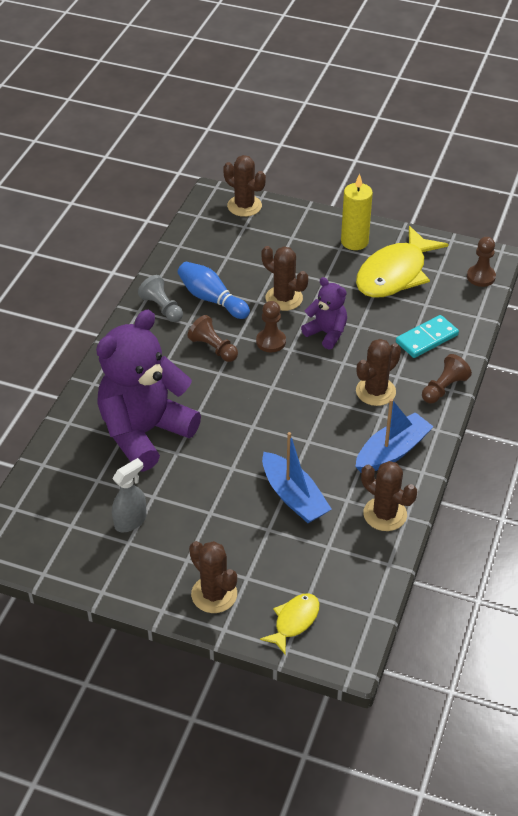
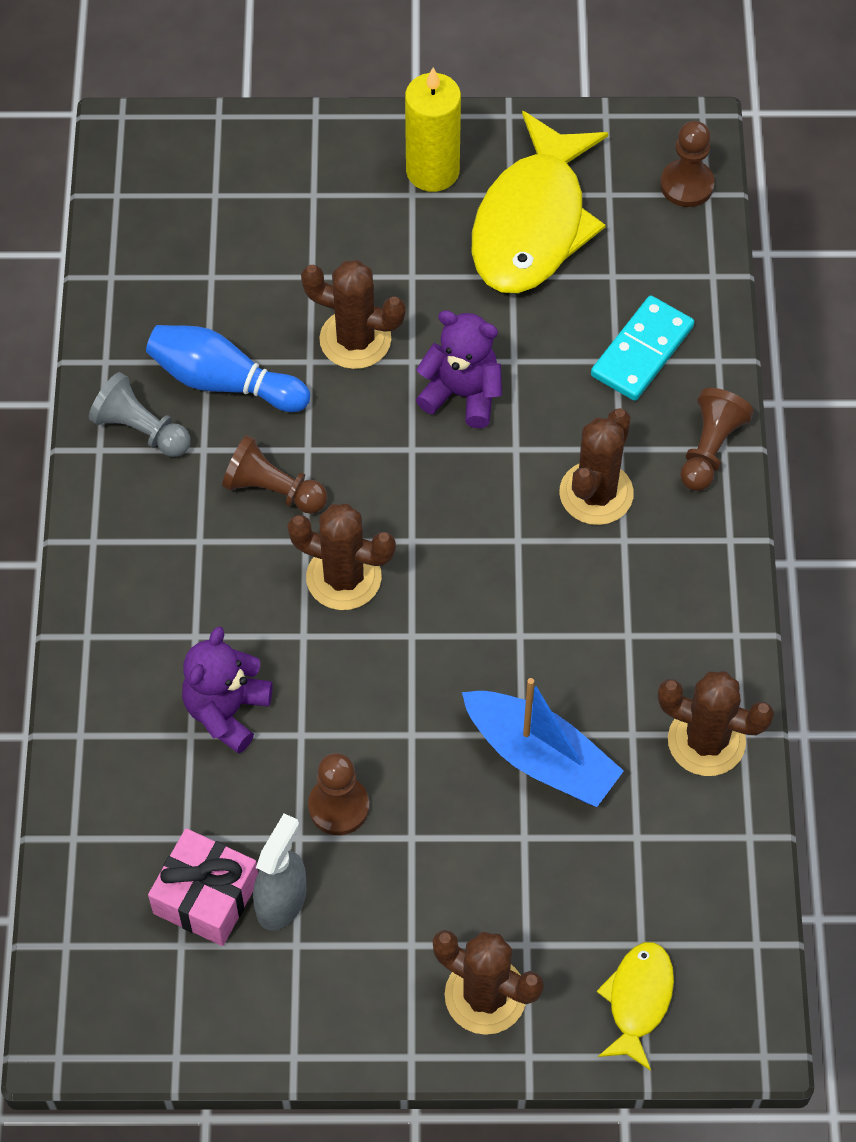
camera: 20 degrees left, 15 degrees up
(94, 508) = (206, 896): none -> pink gift
(144, 432) = (226, 711): purple teddy bear -> purple teddy bear, size x0.49
(244, 206) = (195, 146): brown cactus -> brown cactus (343, 577)
(271, 341) = (370, 443): brown pawn -> brown pawn (338, 806)
(392, 452) = (671, 610): blue boat -> none

